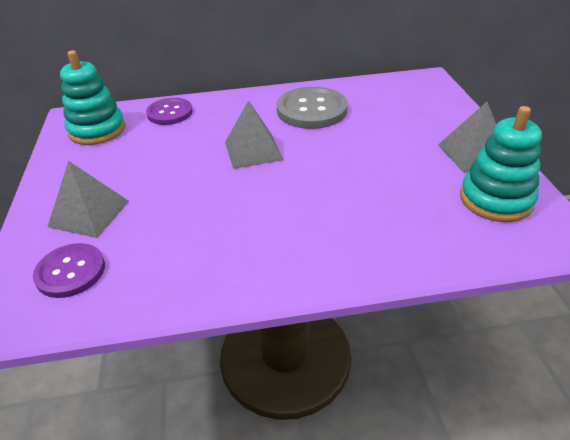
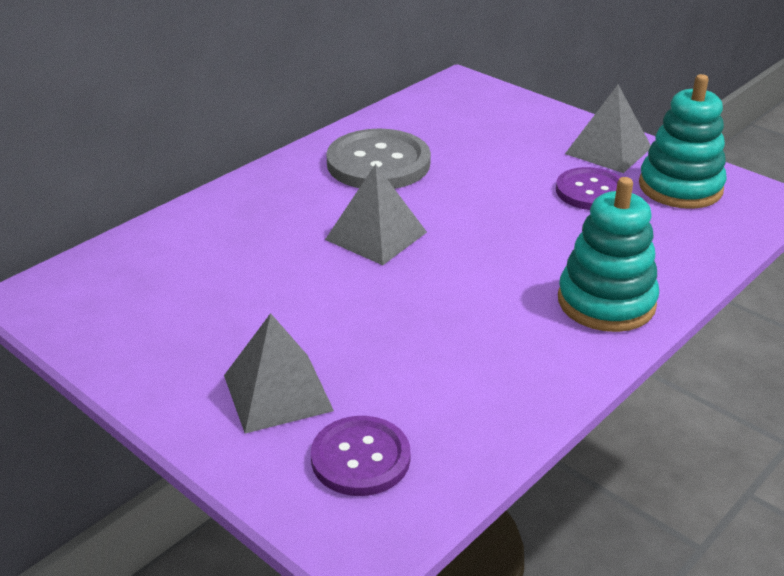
camera: 40 degrees left, 5 degrees down
(97, 130) = (110, 295): turquoise stacking toy -> turquoise stacking toy (606, 302)
(170, 113) = (189, 233): purple button -> purple button (591, 191)

